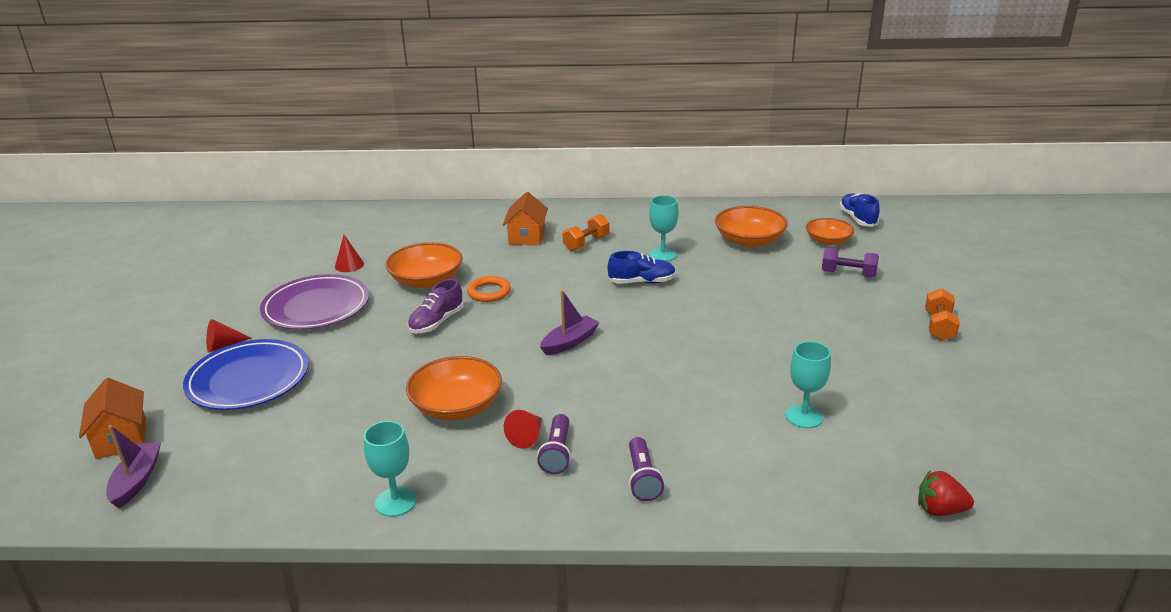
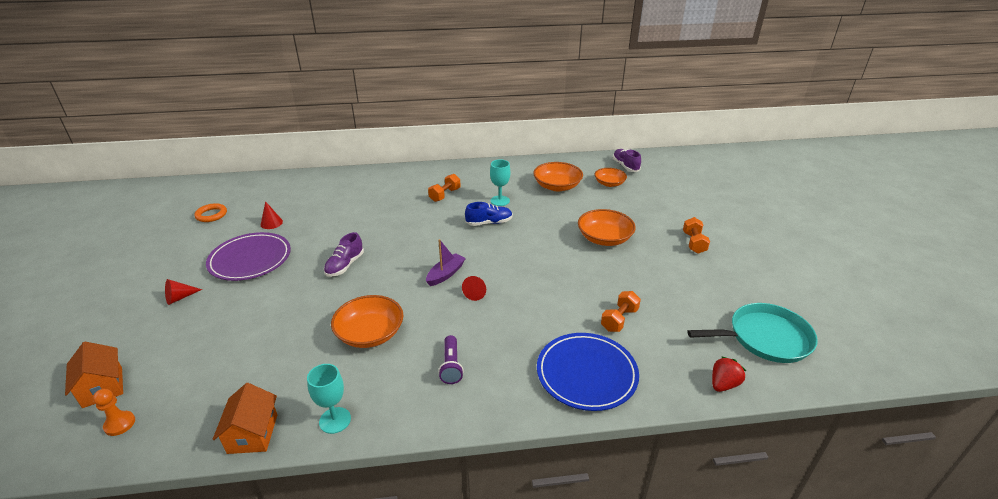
camera: 10 degrees left, 5 degrees up
(136, 480) = (120, 424): purple boat -> orange pawn
(248, 379) = (203, 325): blue plate -> blue plate (586, 374)
(426, 280) = (332, 231): orange bowl -> orange bowl (604, 238)
(489, 292) = (380, 238): orange ring -> orange ring (211, 215)
(526, 237) = (401, 192): orange house -> orange house (253, 433)
(527, 436) = (427, 354): red cone -> red cone (476, 292)
(643, 478) = (516, 380): purple flashlight -> none
(804, 416) = (619, 319): turquoise goblet -> orange dumbbell
(848, 274) = (627, 208): purple dumbbell -> none
(857, 219) = (625, 166): blue shoe -> purple shoe
(940, 510) = (723, 384): red strawberry -> red strawberry turned 135 degrees clockwise
(1018, 457) = (765, 338): none -> turquoise pan

